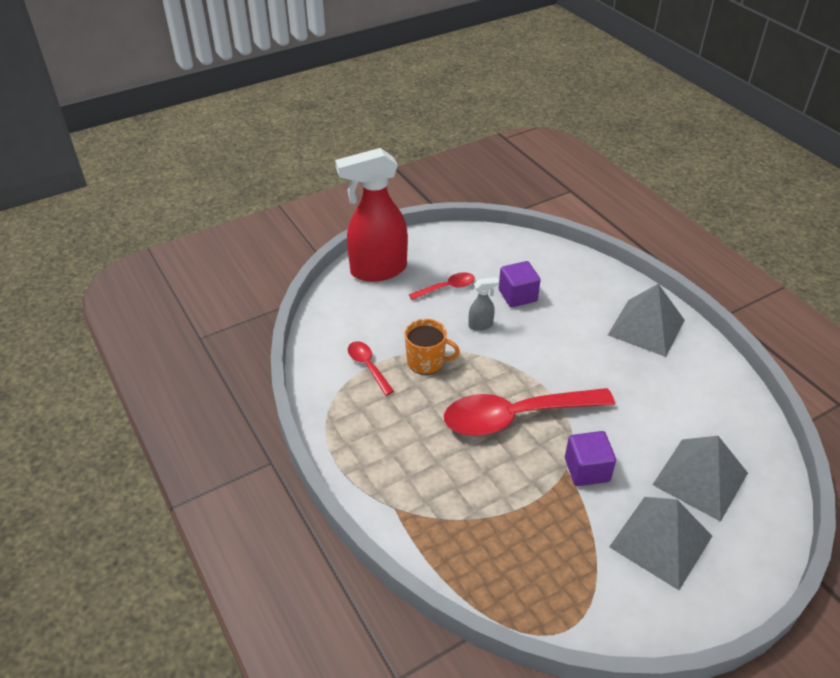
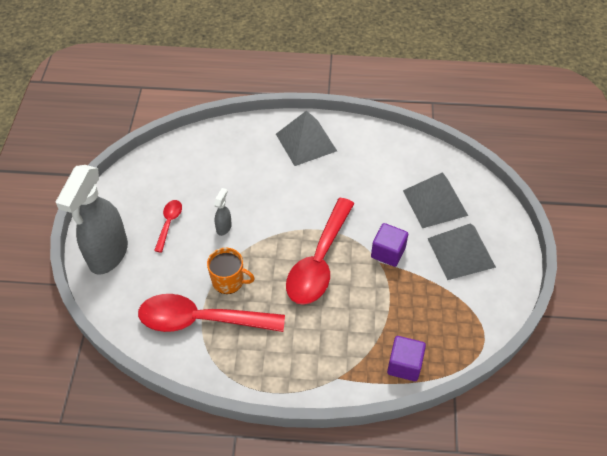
camera: 55 degrees left, 10 degrees up
(368, 366) = (201, 320): red spoon -> red spoon, size x2.15
(377, 270) = (108, 255): red spray bottle -> grey spray bottle
(426, 362) = (229, 281): orange mug -> orange mug turned 60 degrees clockwise
(517, 295) = (216, 188): purple cube -> purple cube (404, 365)

